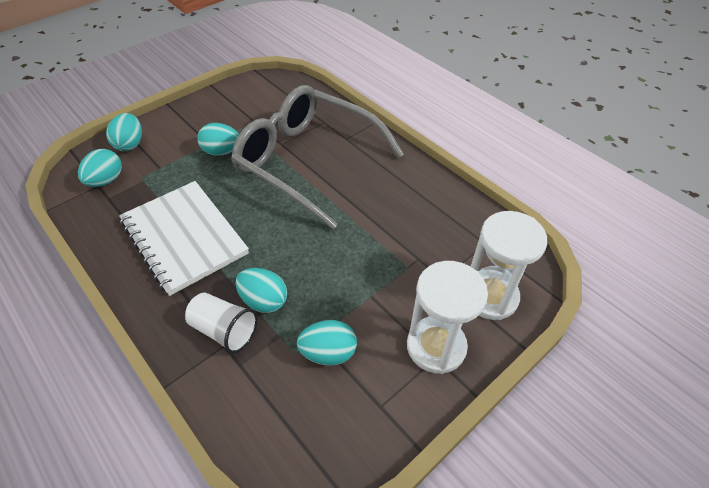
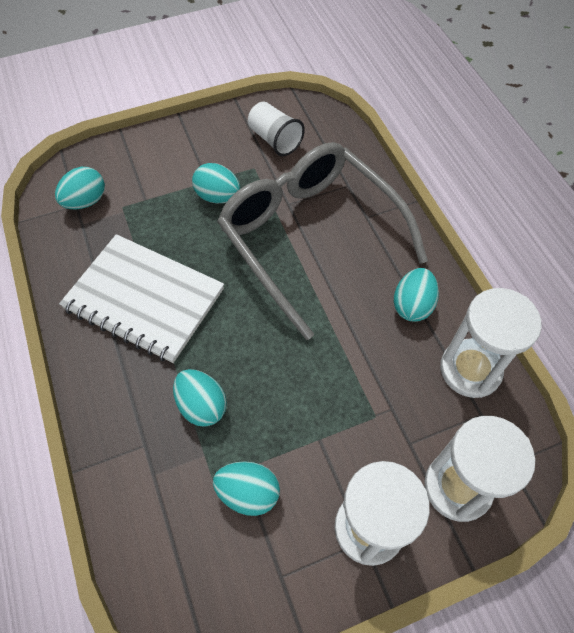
camera: 20 degrees right, 10 degrees up
(130, 144) = (123, 159): turquoise egg -> turquoise egg (412, 305)
(184, 237) = (144, 299): white notebook -> white notebook turned 45 degrees counterclockwise
(224, 330) = (150, 427): white cup -> white cup (274, 140)
(464, 217) = (470, 369): none -> white hourglass

